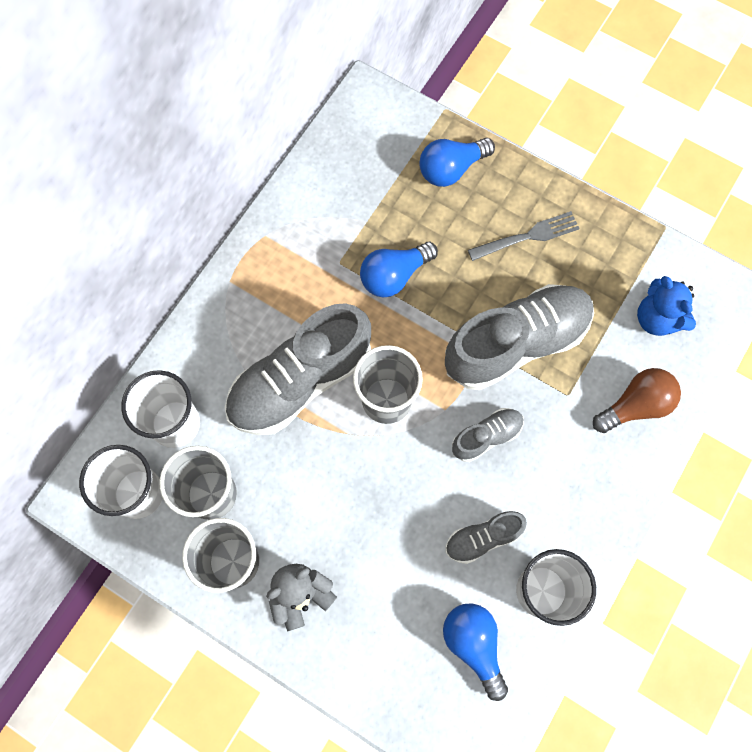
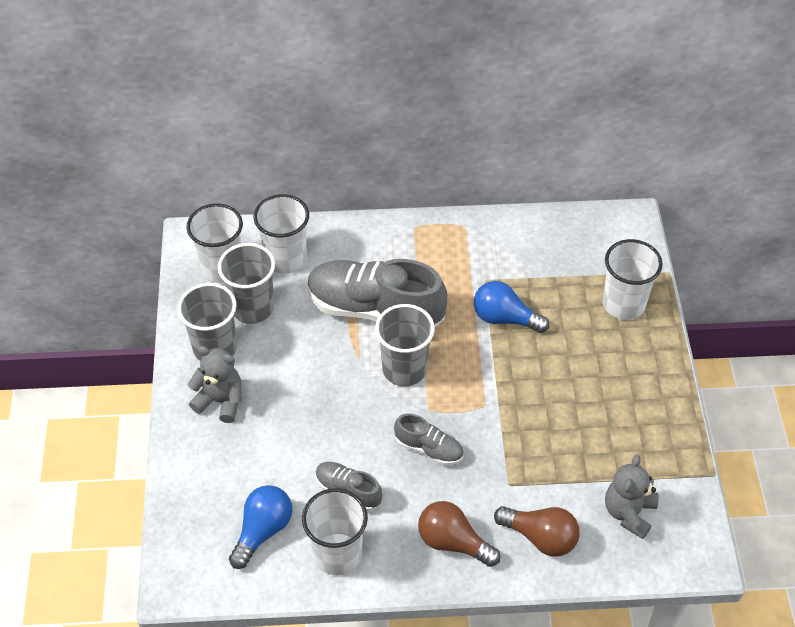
camera: 55 degrees right, 20 degrees down
(451, 169) = (623, 304): blue light bulb -> white cup
(516, 343) = (520, 426): grey shoe -> none
(527, 236) = (615, 384): grey fork -> none
(594, 481) = (453, 542): none -> brown light bulb
(657, 318) = (628, 513): blue teddy bear -> grey teddy bear

